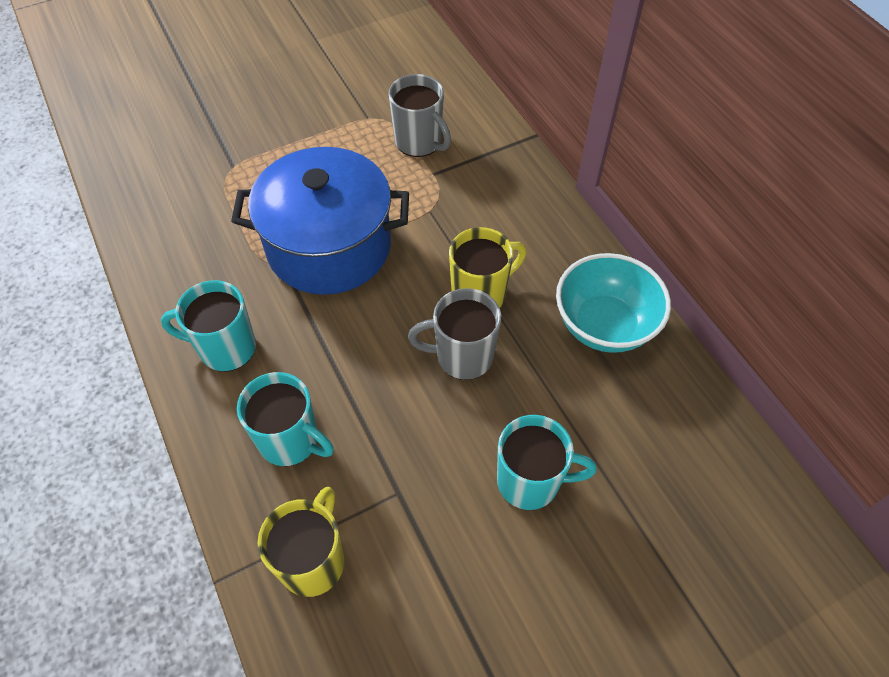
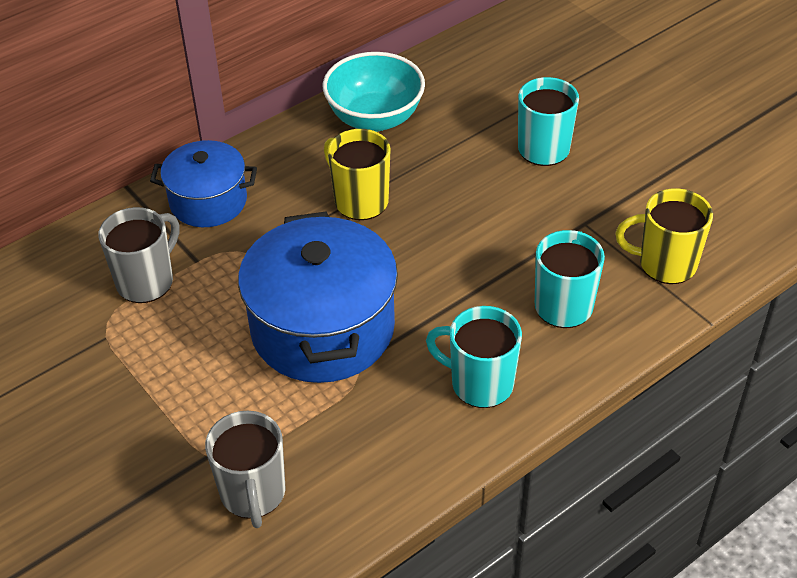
camera: 100 degrees left, 10 degrees down
(225, 348) = (480, 383): turquoise mug -> turquoise mug turned 120 degrees clockwise
(462, 356) = (435, 203): grey mug -> grey mug (253, 494)
(504, 185) = (208, 201): none -> blue pot

